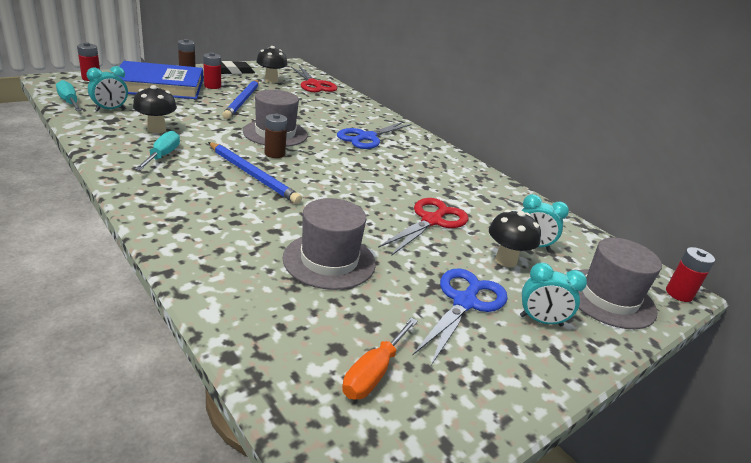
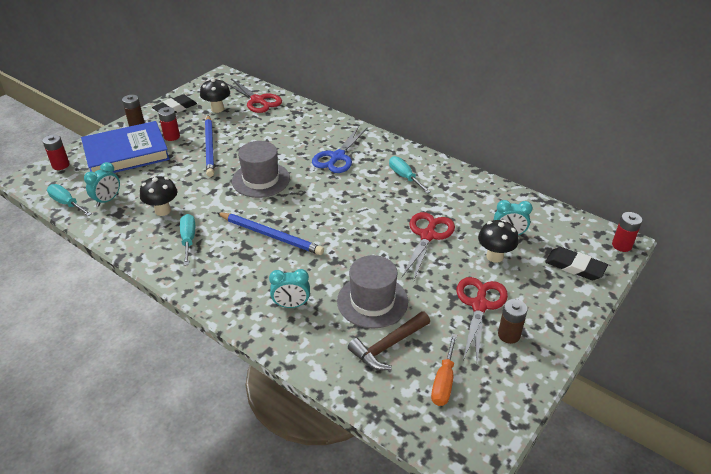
camera: 10 degrees left, 10 degrees up
(274, 154) = (274, 205): brown battery -> brown battery (509, 335)
(320, 310) = (388, 346): none -> brown hammer
(431, 168) = (404, 177): none -> turquoise screwdriver
(464, 302) = (479, 305): blue scissors -> red scissors
(541, 321) = (534, 303): turquoise clock -> turquoise clock (291, 305)
(609, 298) = (575, 267): grey hat -> black eraser

